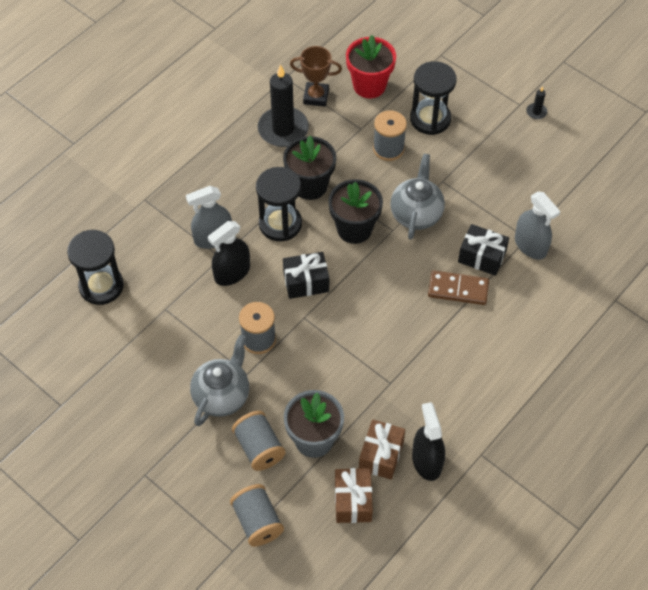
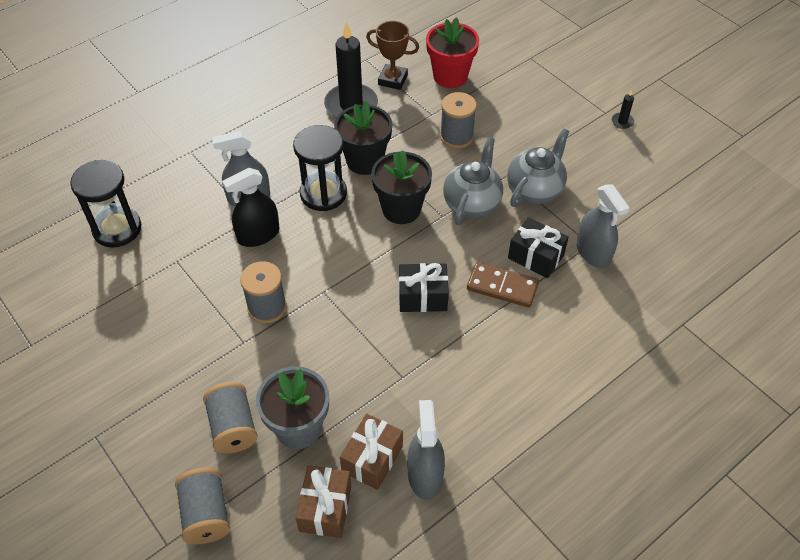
camera: 10 degrees right, 5 degrees down
(222, 396) = (209, 362): grey teapot -> grey teapot (535, 190)
(306, 282) = (335, 255): black gift -> black gift (422, 296)
(427, 461) = (425, 475): black spray bottle -> grey spray bottle
(430, 119) = (507, 114): black hourglass -> none

